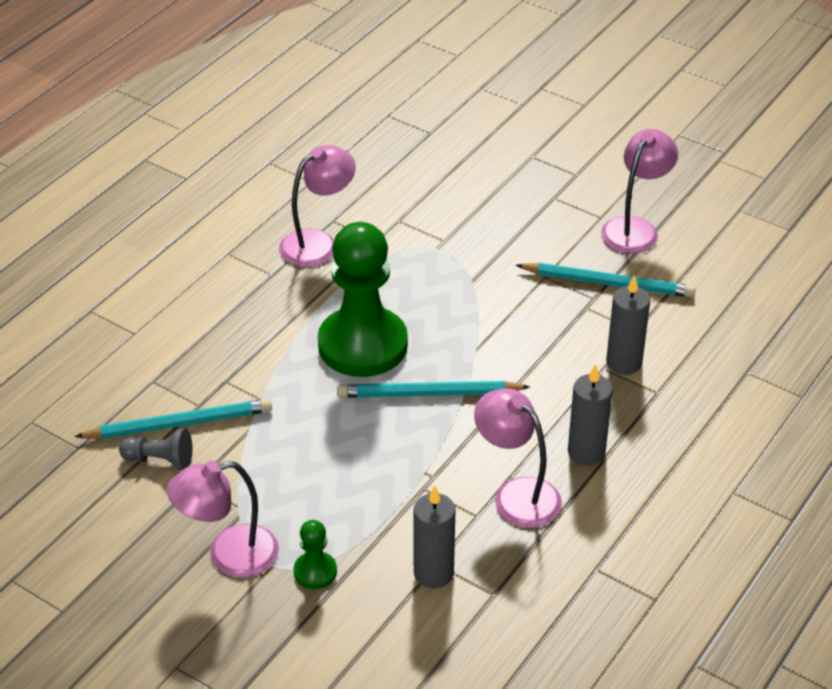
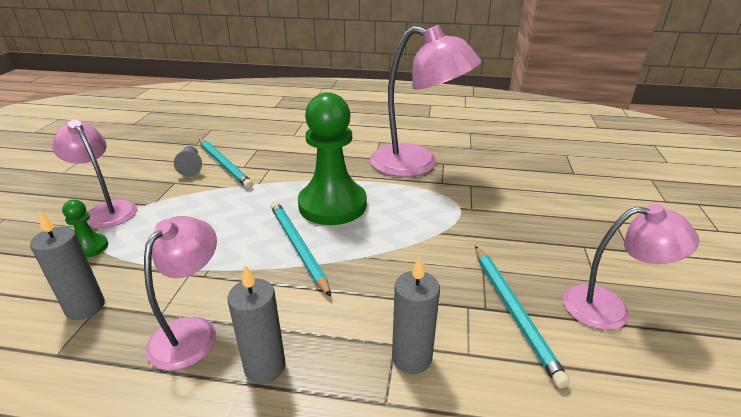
camera: 65 degrees right, 10 degrees down
(318, 243) = (417, 164): pink lamp -> pink lamp, size x1.66

